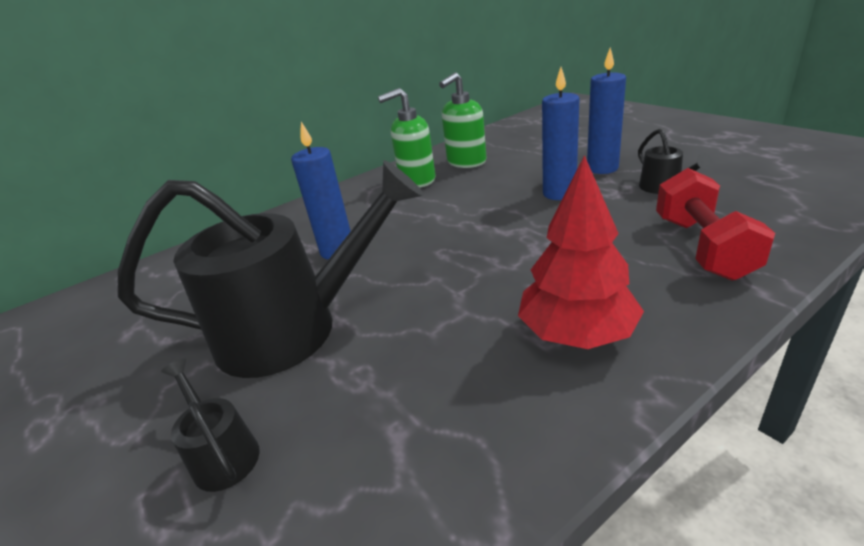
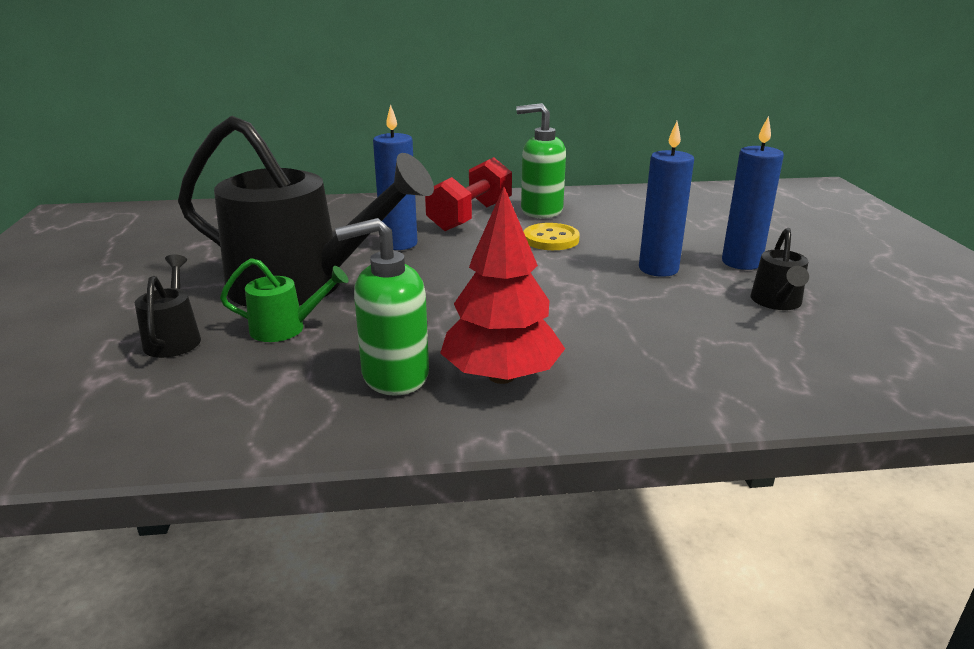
camera: 25 degrees right, 5 degrees down
(333, 381) = (286, 328): none -> green watering can
(454, 200) = (551, 239): none -> yellow button
(466, 162) = (610, 210): green soap dispenser -> green soap dispenser (394, 375)
(703, 247) = (725, 364): red dumbbell -> red dumbbell (470, 216)

